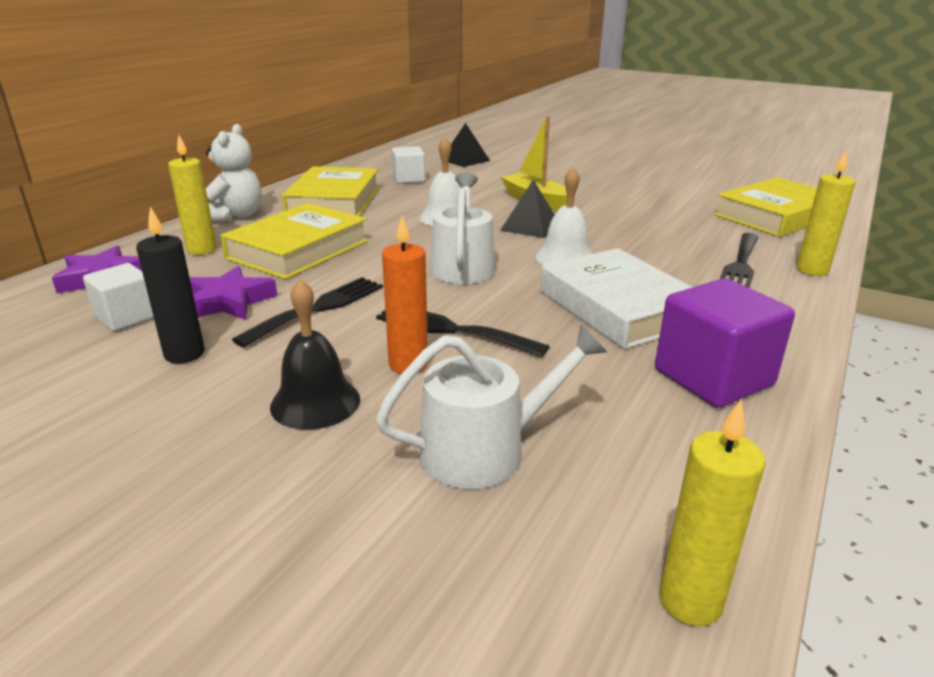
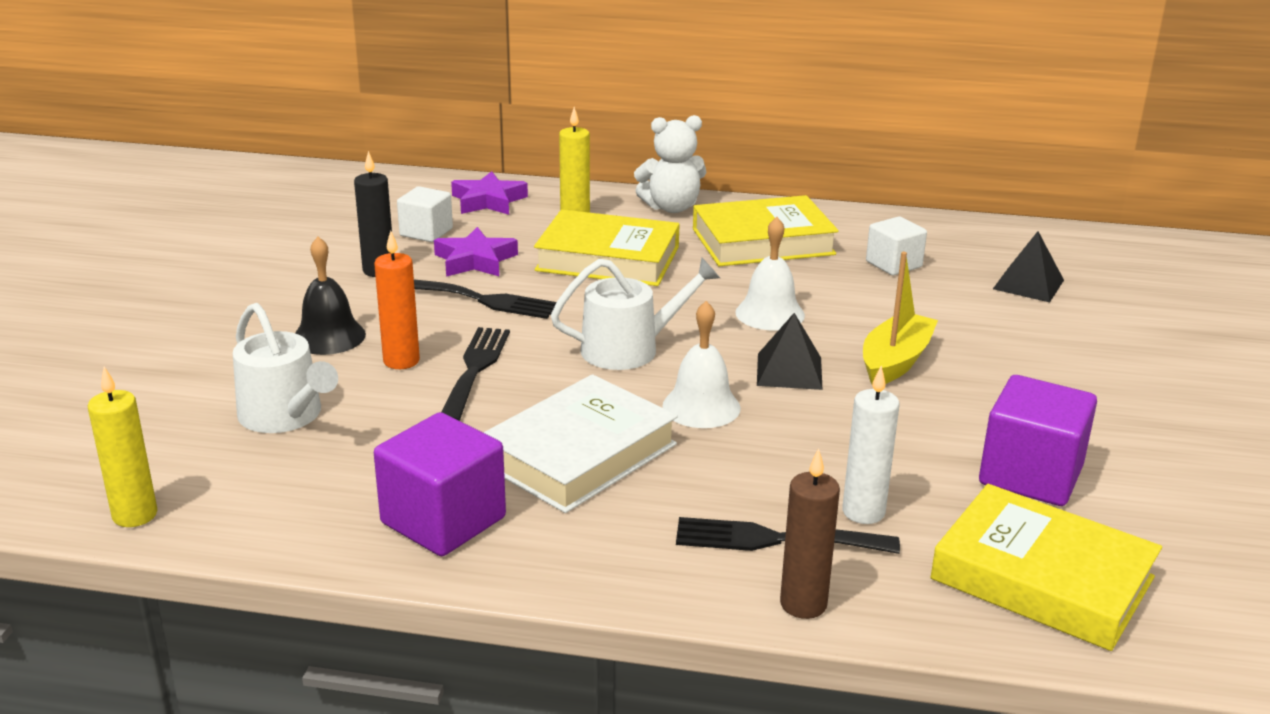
camera: 70 degrees right, 0 degrees up
(675, 199) = (1030, 475): none -> purple cube
(710, 239) = (863, 512): none -> white candle
(812, 270) = (803, 604): yellow candle -> brown candle

